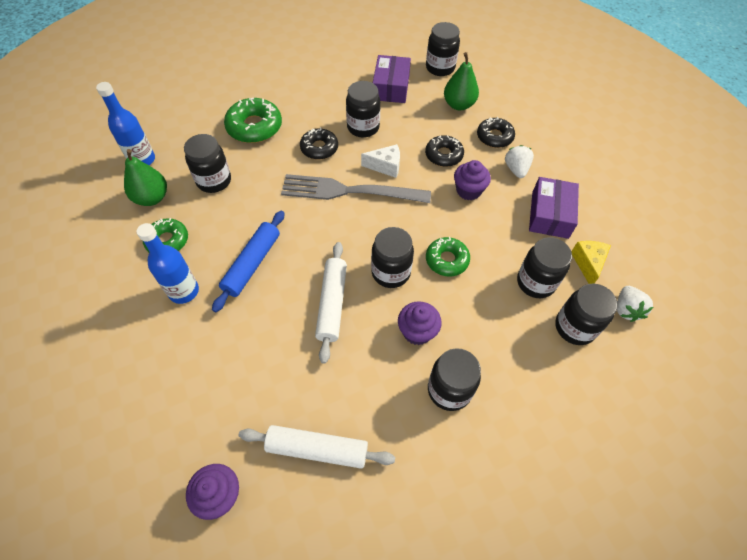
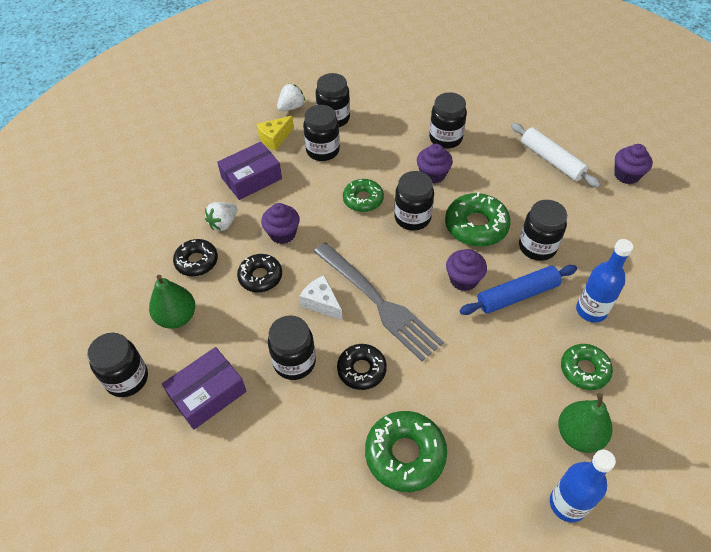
camera: 135 degrees left, 5 degrees down
(214, 181) = (499, 409): black jar -> black jar (537, 247)
(303, 248) = (463, 279): none -> purple cupcake
(332, 304) = (476, 226): white rolling pin -> green donut

